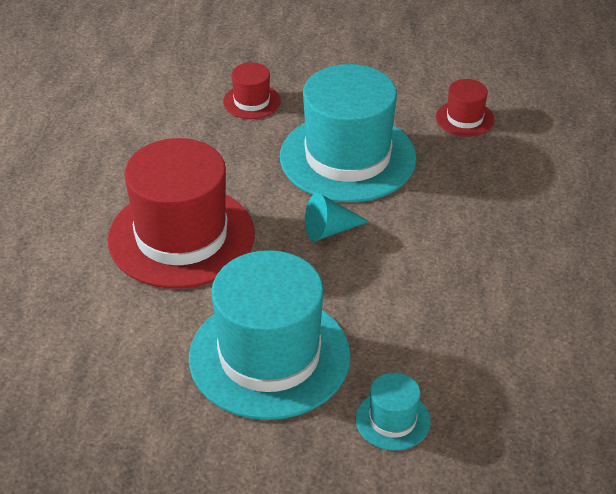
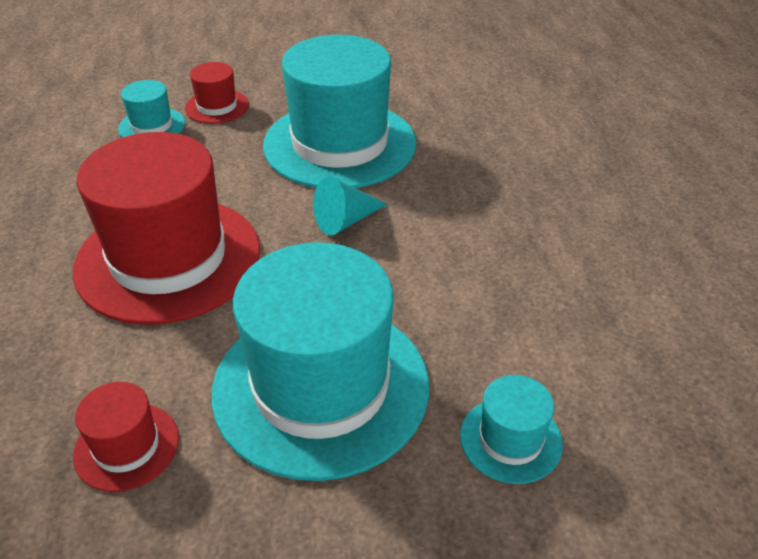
camera: 15 degrees left, 0 degrees up
(192, 112) = (152, 126): none -> turquoise hat
(465, 118) = (447, 91): red hat -> red hat (126, 446)

